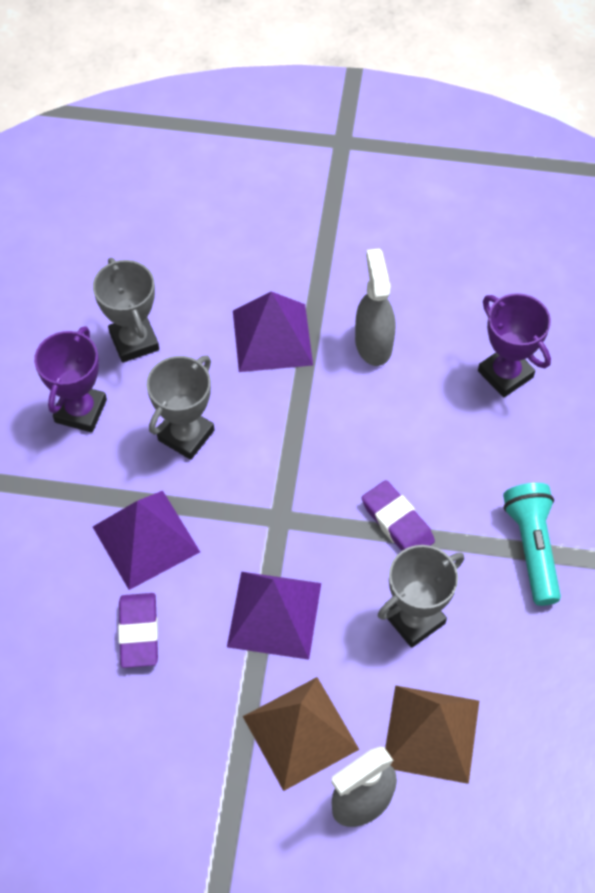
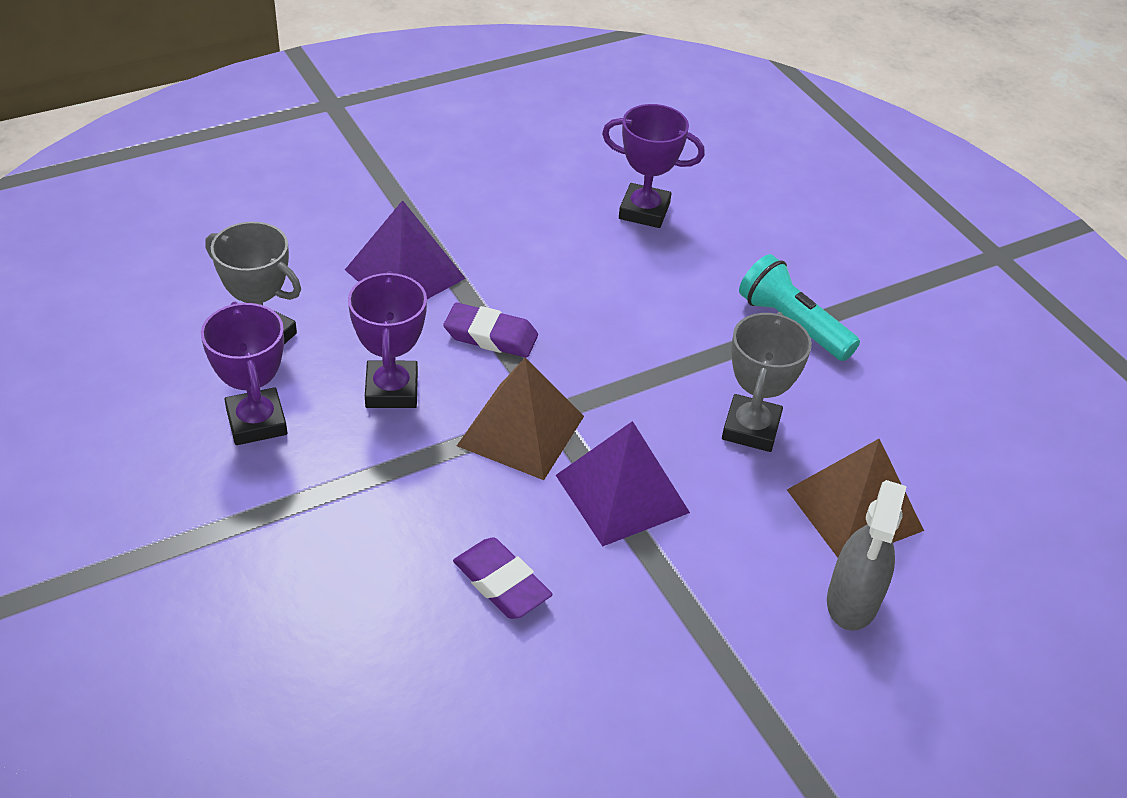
camera: 40 degrees left, 15 degrees down
(146, 539) = (432, 497): purple pyramid -> none
(186, 435) = (391, 390): grey trophy -> purple trophy
(300, 732) = (741, 578): brown pyramid -> brown pyramid (520, 431)
(373, 343) = (506, 238): grey spray bottle -> none
(397, 522) = (661, 362): purple eraser -> purple eraser (490, 336)

